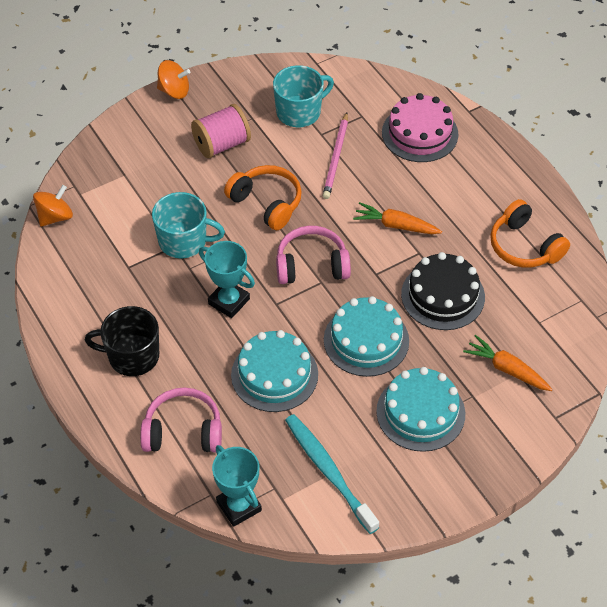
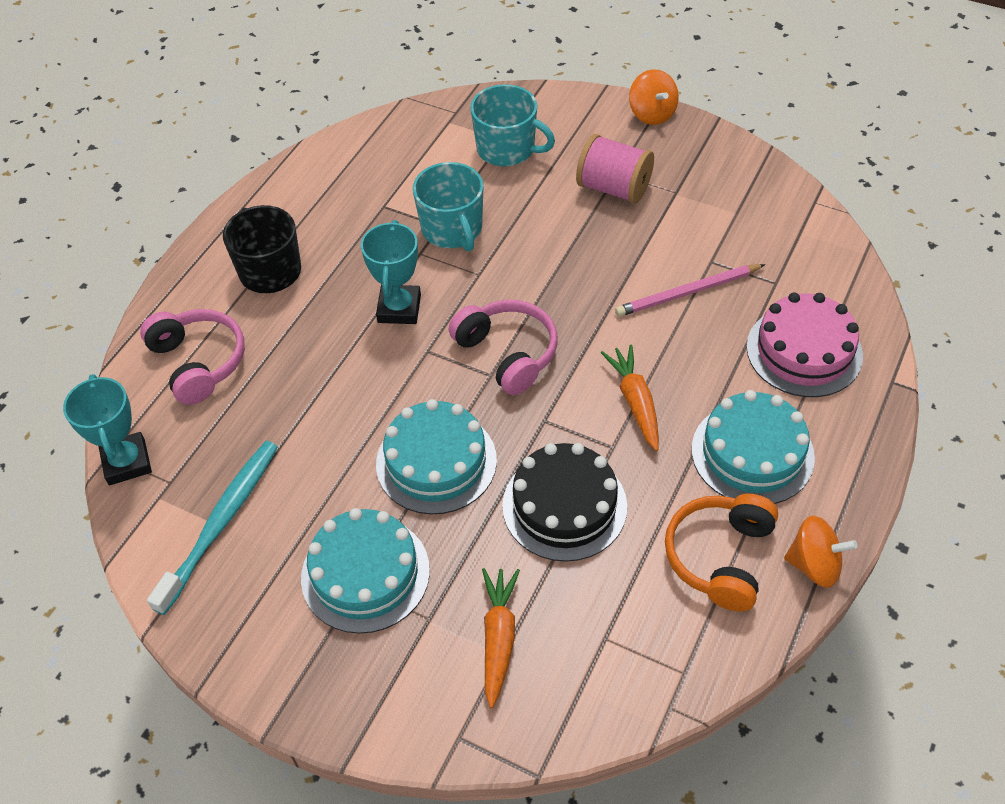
camera: 60 degrees right, 0 degrees up
(55, 217) = (404, 121): orange spinning top -> orange spinning top (814, 565)
(239, 506) = (127, 462): turquoise trophy -> turquoise trophy turned 45 degrees counterclockwise
(267, 203) = (564, 268): orange headphones -> none
(274, 374) = (326, 401): turquoise cake -> turquoise cake (752, 453)
(299, 112) = (725, 226): turquoise mug -> turquoise mug (507, 149)

